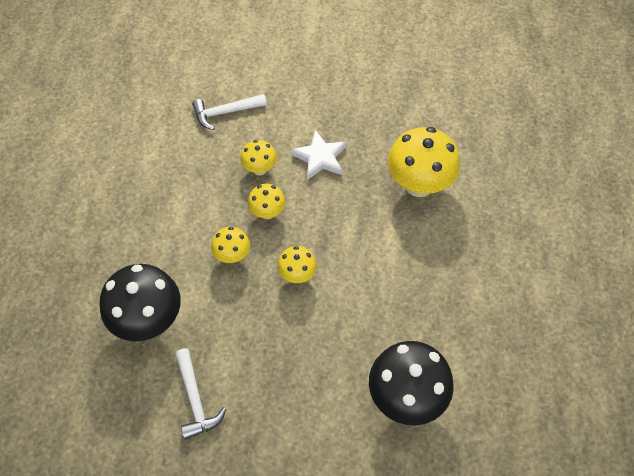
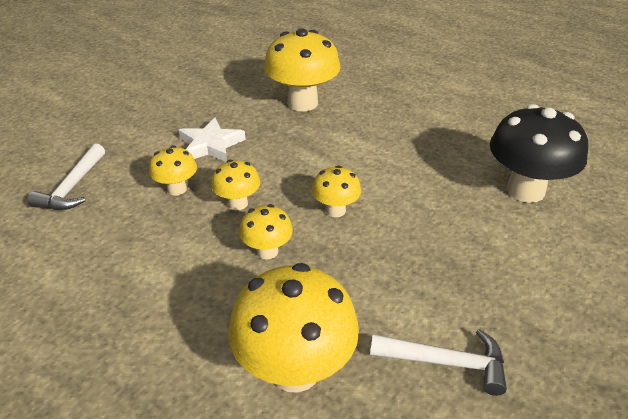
camera: 60 degrees left, 20 degrees down
(149, 320) = (295, 370): black mushroom -> yellow mushroom

